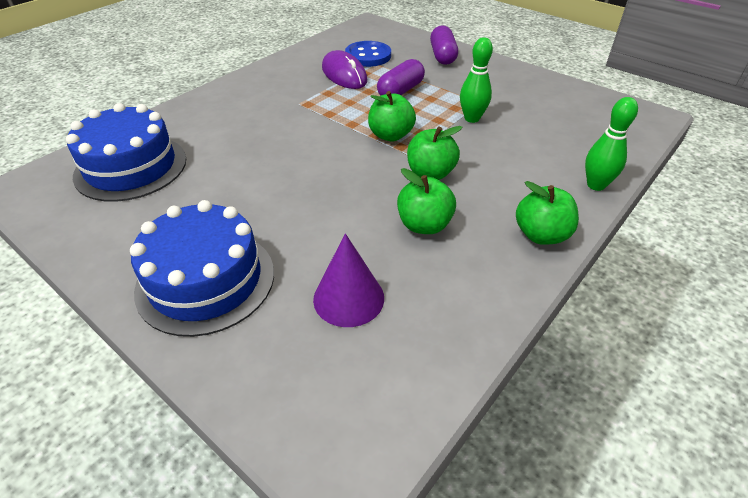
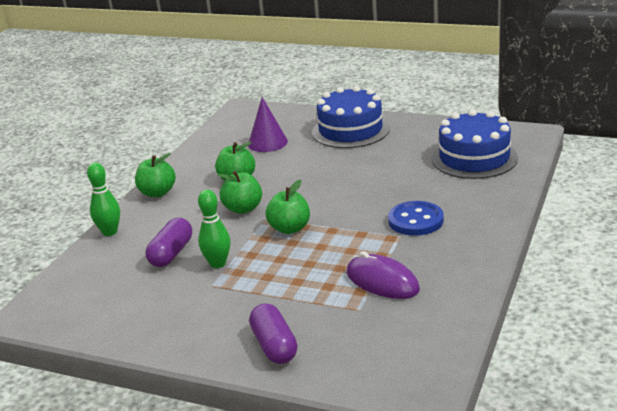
camera: 165 degrees right, 15 degrees down
(368, 56) = (374, 318): blue button -> blue button (415, 220)
(400, 91) = (304, 276): purple capsule -> purple capsule (171, 253)

